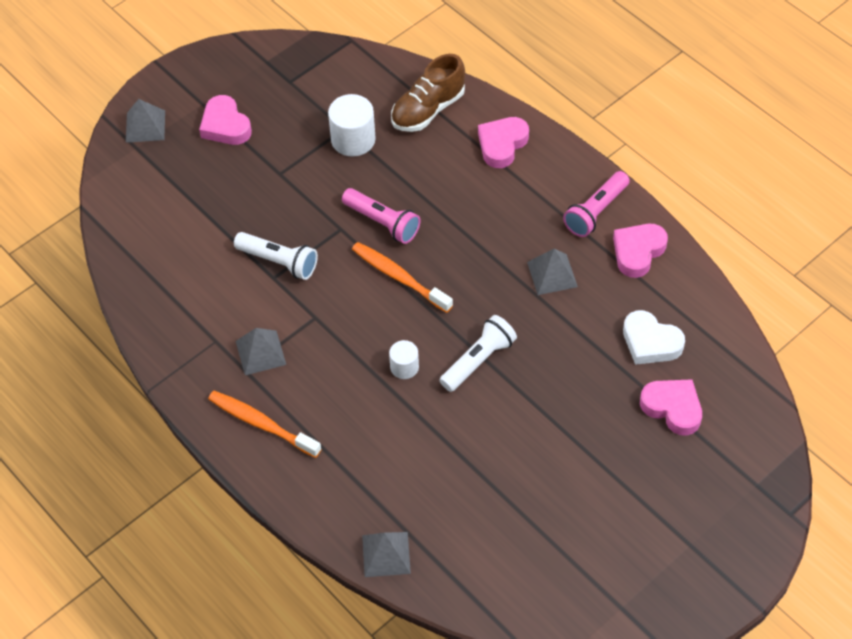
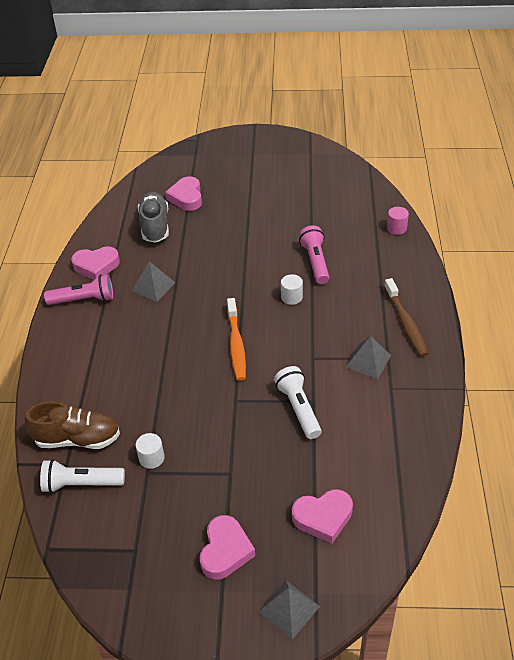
camera: 135 degrees left, 10 degrees down
(261, 424) = (406, 323): orange toothbrush -> brown toothbrush
(353, 139) = (151, 458): white cylinder -> white cylinder, size x0.59
(382, 222) = (205, 384): pink flashlight -> pink flashlight (315, 262)
(386, 554) = (396, 228): grey pyramid -> pink cylinder
(478, 360) = (248, 274): white flashlight -> white flashlight (81, 484)
(502, 144) = (71, 377): pink heart -> pink heart (323, 517)
(650, 342) = (155, 226): white heart -> grey shoe

